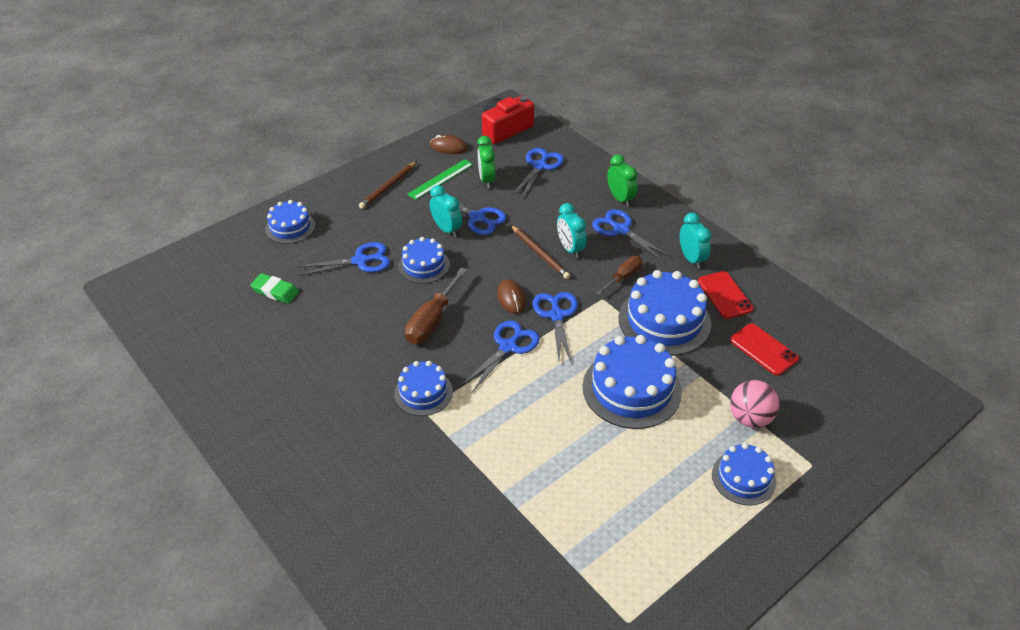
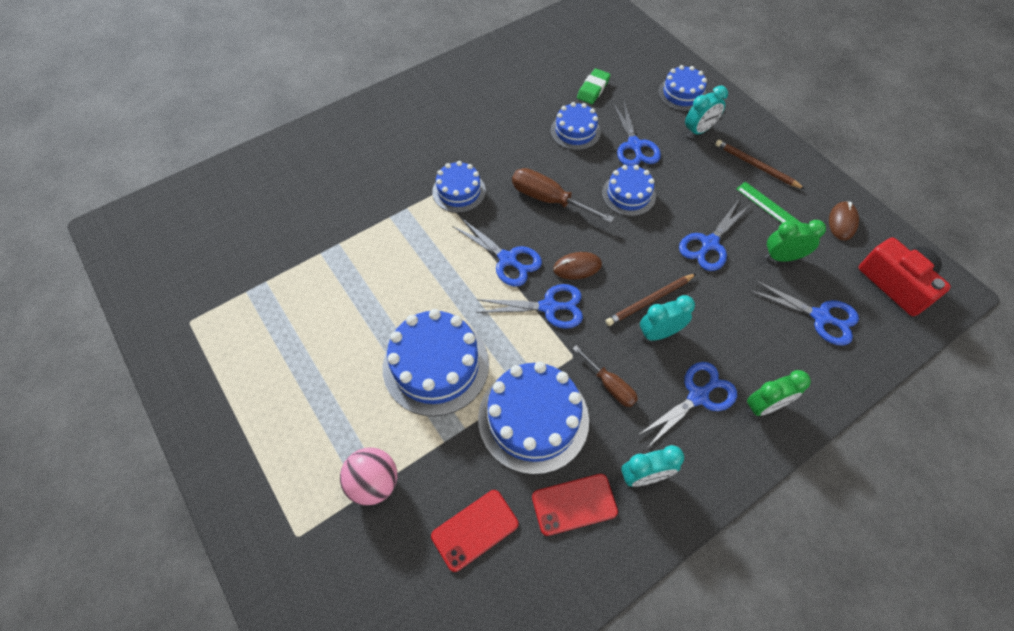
camera: 95 degrees right, 15 degrees up
(447, 229) = (687, 215): turquoise clock -> turquoise clock (698, 130)
(743, 478) = (300, 454): blue cake -> blue cake (575, 131)

